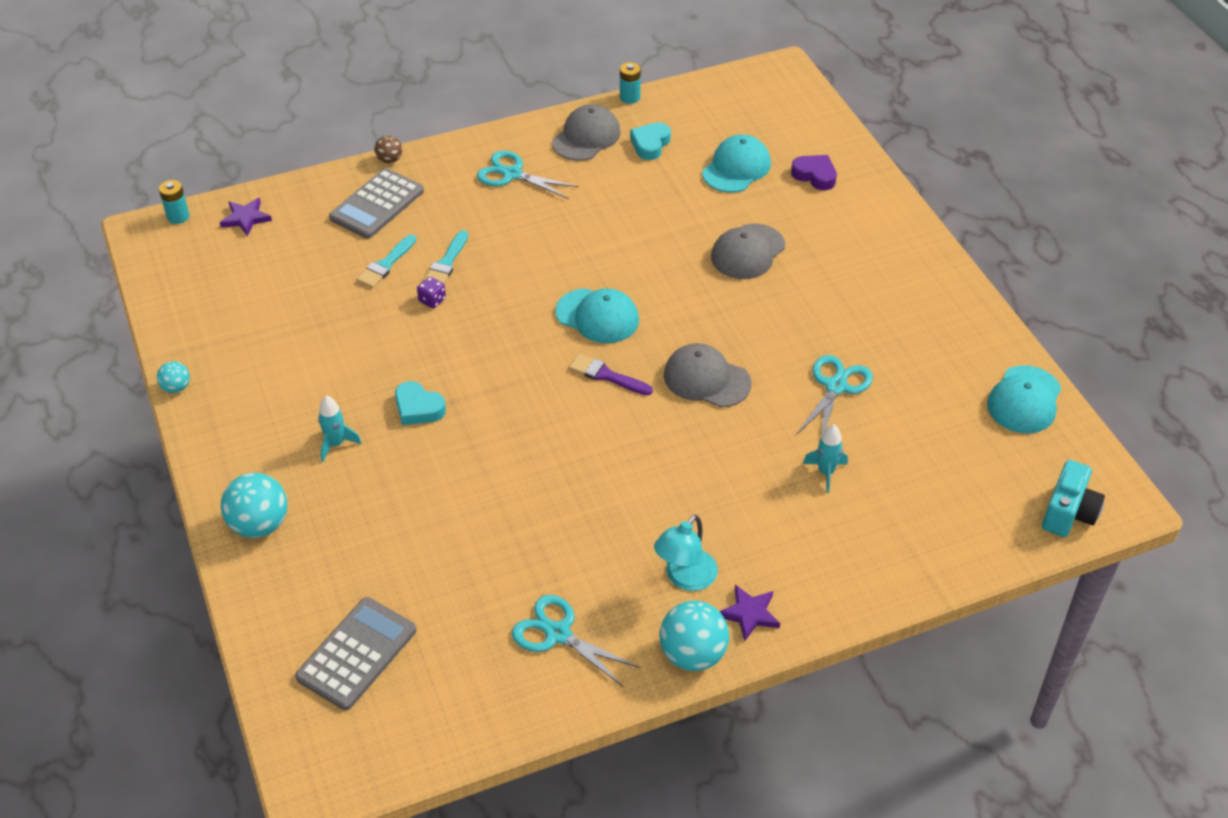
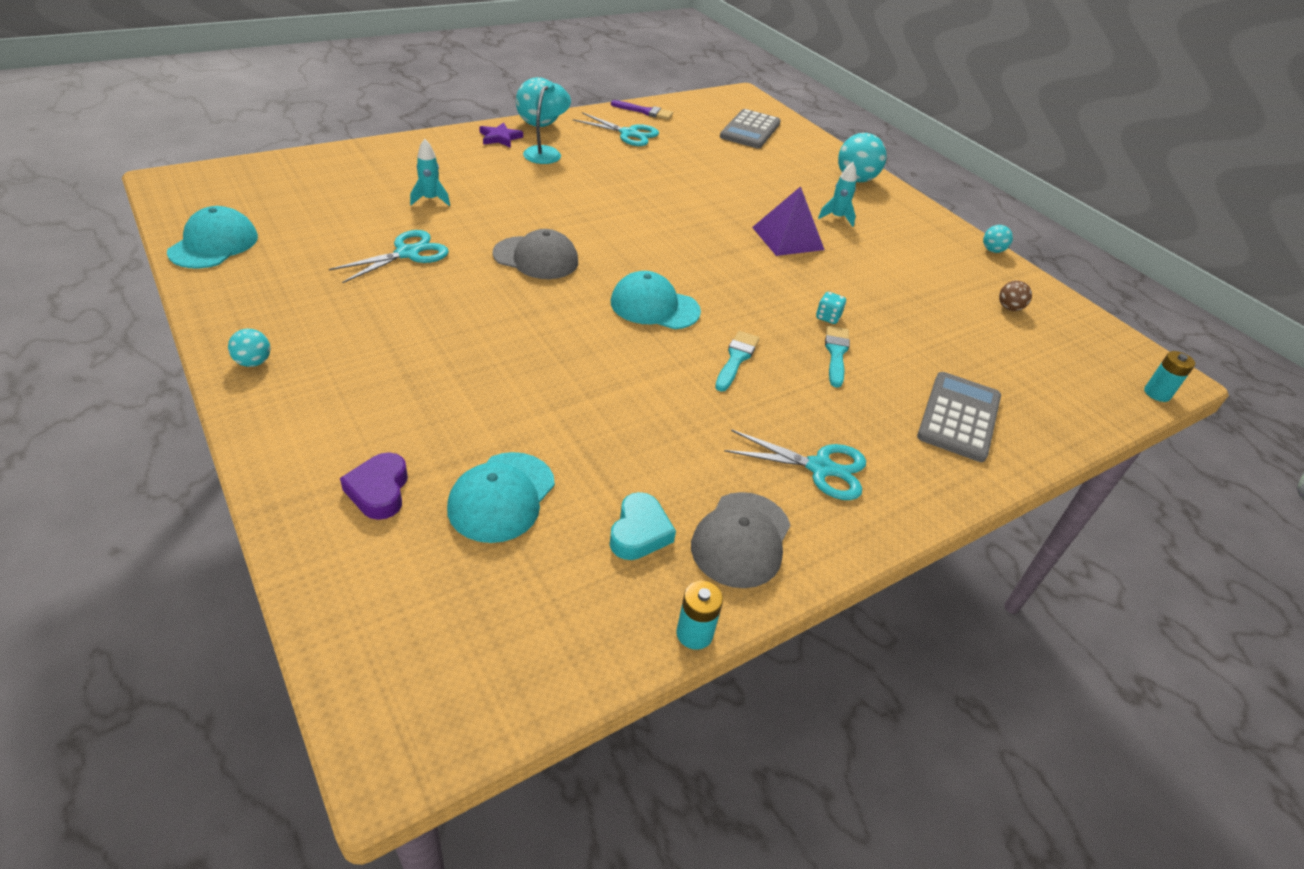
camera: 165 degrees right, 5 degrees down
(246, 218) = (1086, 394): purple star -> none
(386, 264) = (898, 350): turquoise brush -> turquoise brush (736, 359)
(389, 160) = (991, 481): brown ball -> brown ball (1009, 308)
(418, 408) = (787, 238): turquoise heart -> purple pyramid
(432, 300) = (828, 317): purple dice -> turquoise dice
(606, 375) = (632, 260): purple brush -> purple brush (645, 111)
(748, 252) = (490, 376): grey cap -> none
(815, 175) = (379, 491): purple heart -> purple heart turned 60 degrees clockwise
(836, 386) = (407, 253): turquoise scissors -> turquoise scissors turned 150 degrees counterclockwise
(931, 269) = (253, 362): none -> turquoise ball
(1068, 513) = (224, 176): turquoise camera -> none

